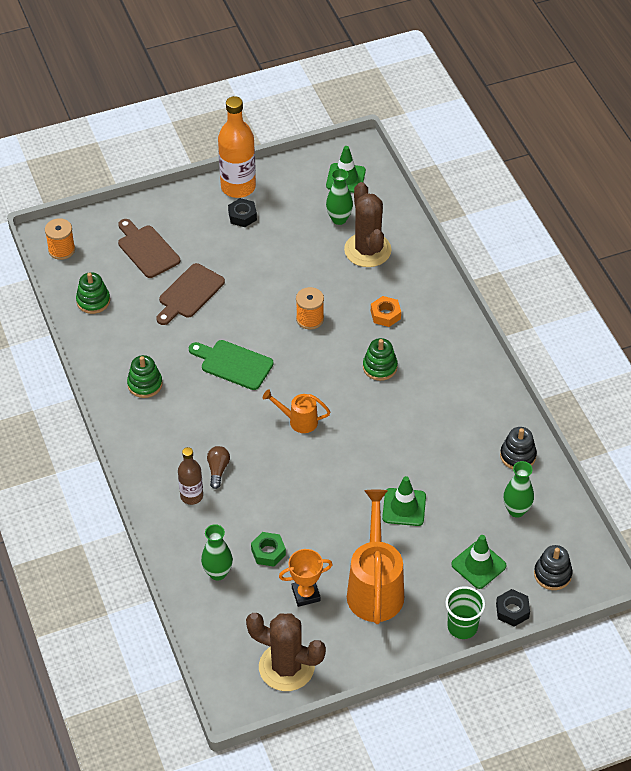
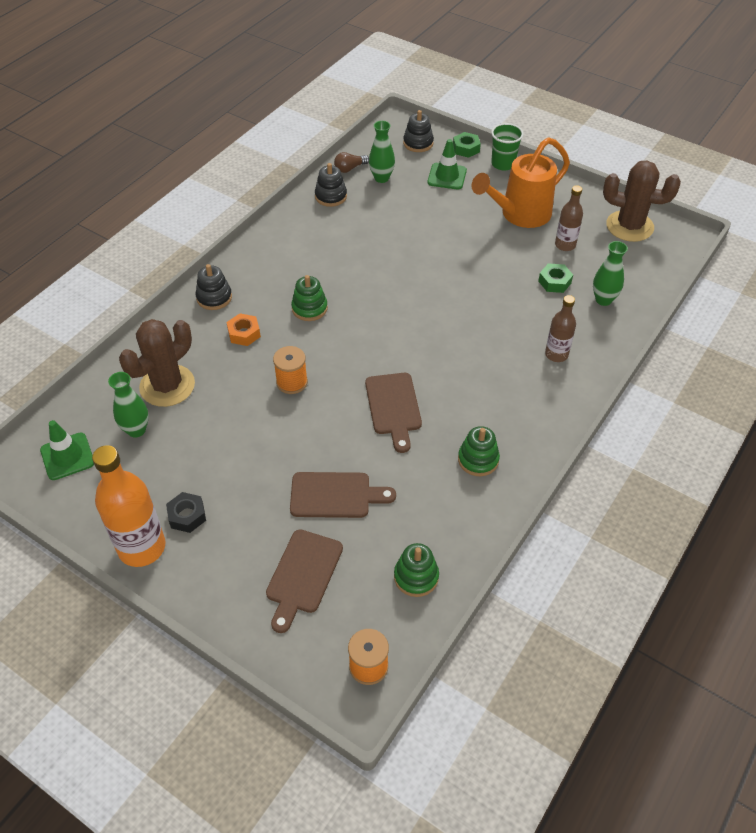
camera: 125 degrees left, 0 degrees up
(218, 470) = (514, 353): brown light bulb -> brown light bulb (349, 168)
(233, 364) = (393, 407): green cutting board -> brown cutting board
(286, 667) = (629, 226): brown cactus -> brown cactus turned 60 degrees counterclockwise
(299, 421) = (414, 329): orange watering can -> none
(306, 594) = (565, 245): orange trophy -> brown bottle
(404, 507) = (437, 231): green traffic cone -> none
(443, 314) = (214, 297): none -> black stacking toy
(512, 611) = (466, 148): black nut -> green nut

